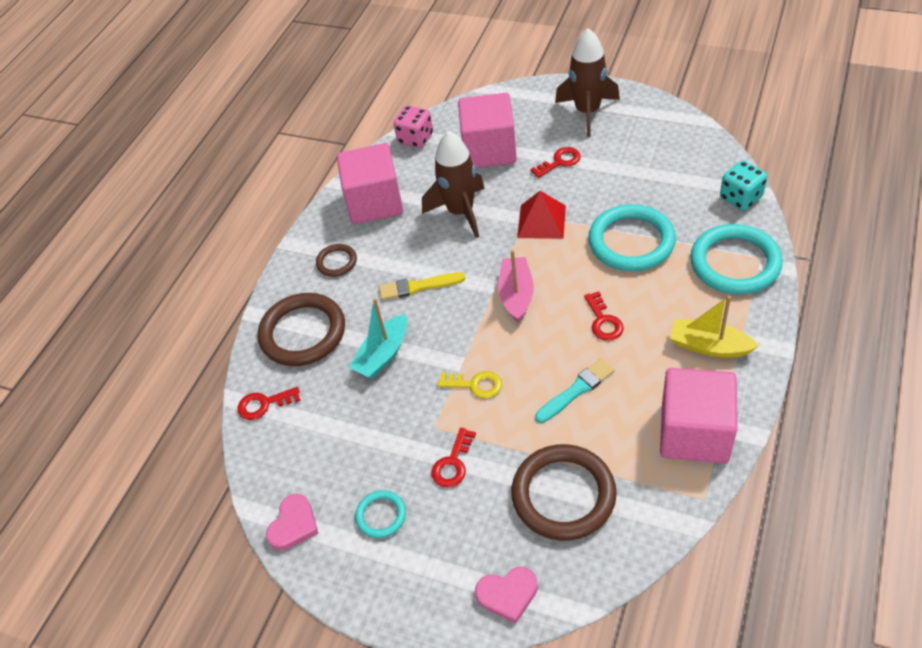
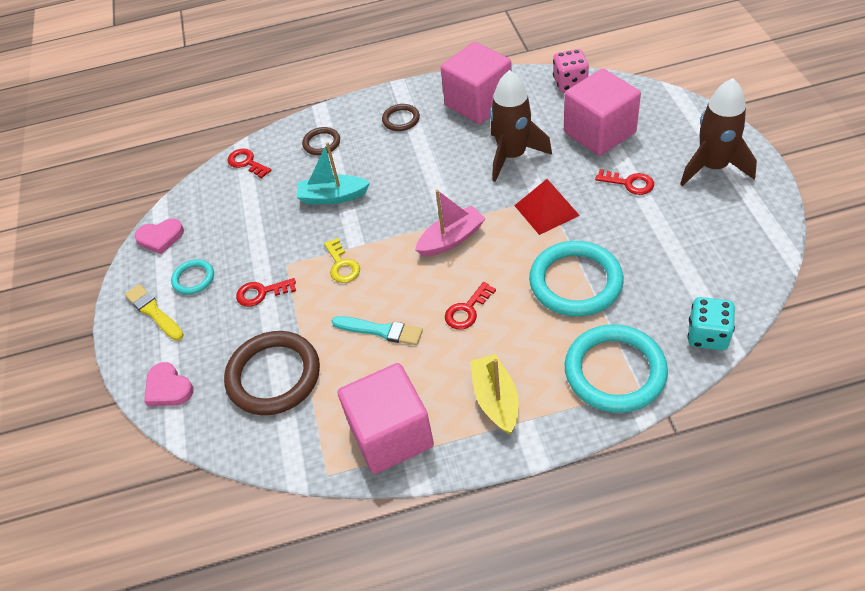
camera: 55 degrees right, 0 degrees up
(303, 333) = (321, 143): brown ring -> brown ring, size x0.50
(418, 286) = (413, 177): yellow brush -> yellow brush (154, 312)

